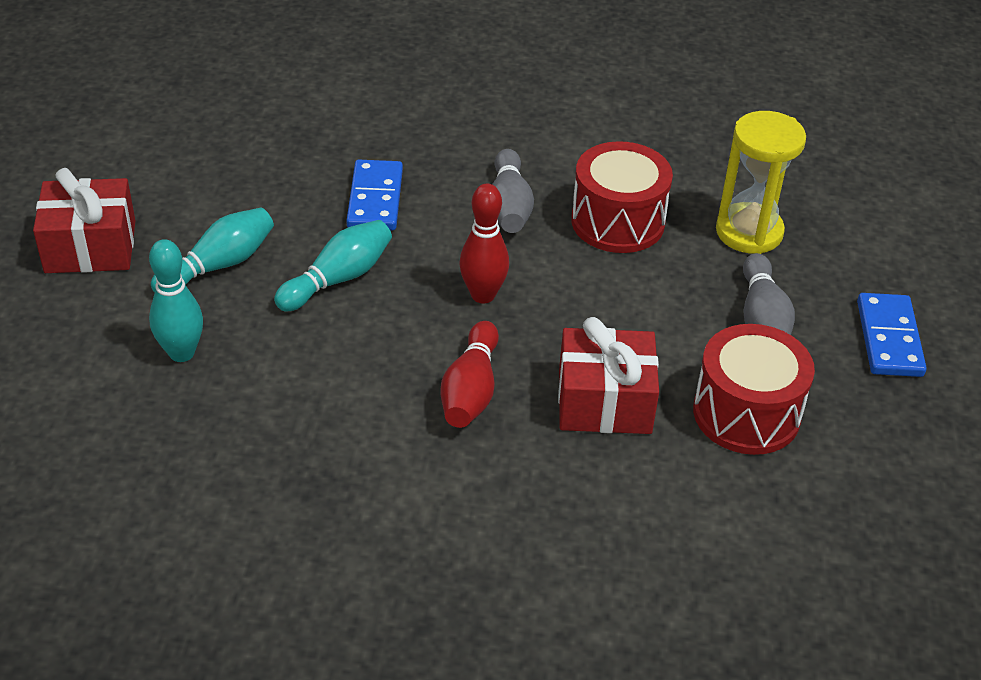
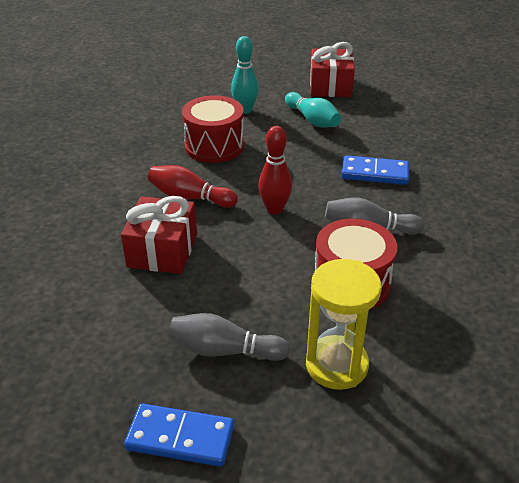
camera: 100 degrees right, 5 degrees down
(338, 279) = (297, 156): turquoise bowling pin -> none
(746, 413) = (127, 319): red drum -> red drum (214, 146)

